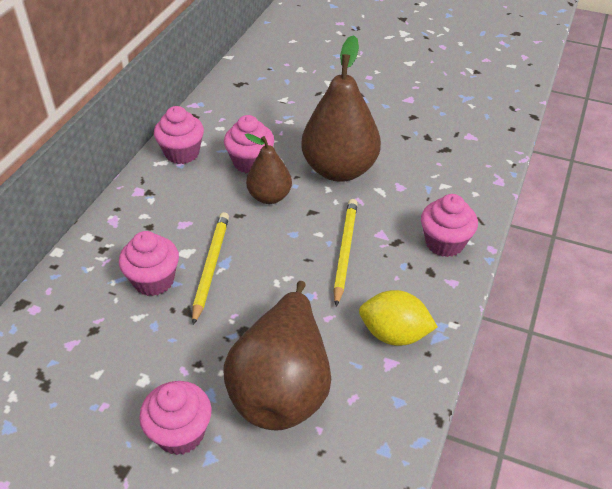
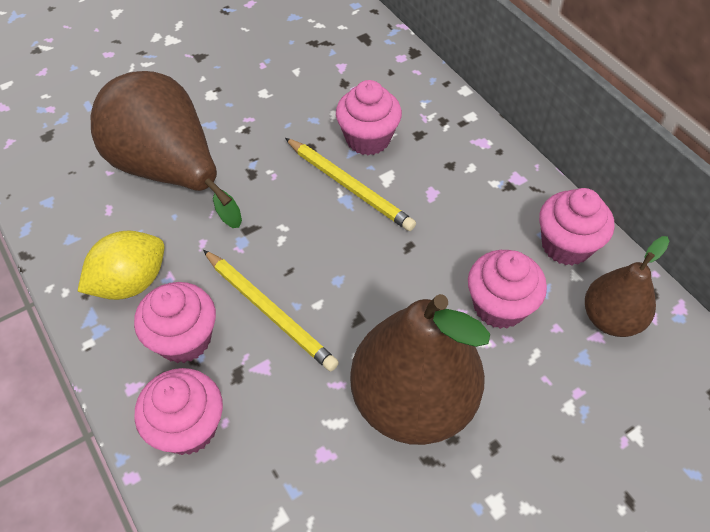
camera: 125 degrees right, 10 degrees up
(180, 433) = (194, 94): pink cupcake -> pink cupcake (184, 339)
(269, 197) = (417, 291): brown pear -> brown pear (610, 319)

